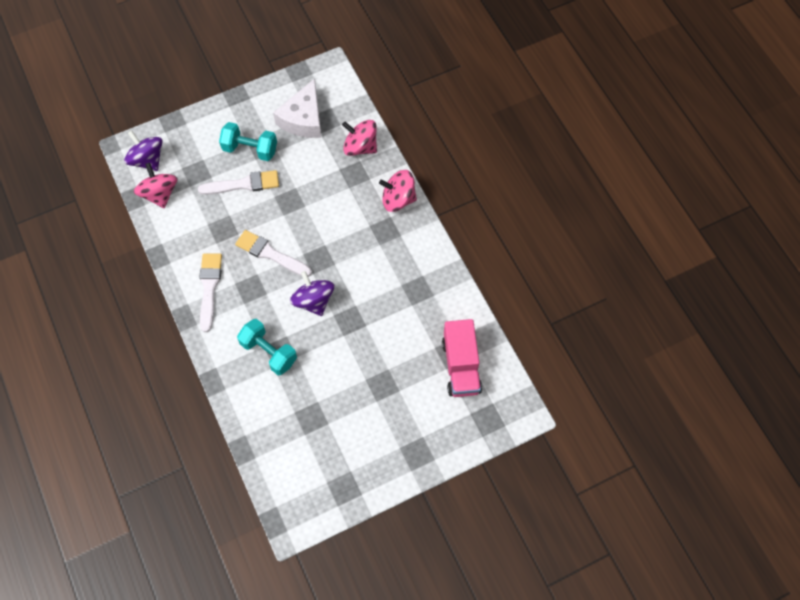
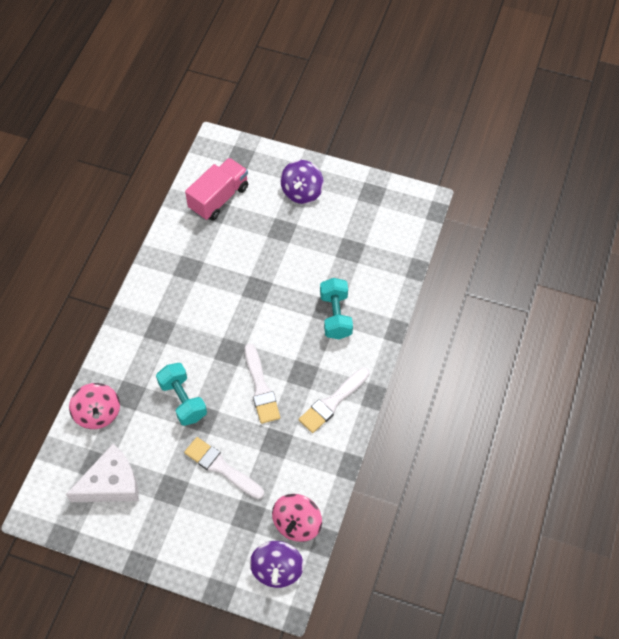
camera: 135 degrees left, 5 degrees down
(250, 149) = (183, 496): turquoise dumbbell -> turquoise dumbbell (183, 400)
(313, 301) = (267, 324): purple spinning top -> purple spinning top (302, 192)
(398, 199) = (122, 344): pink spinning top -> none

